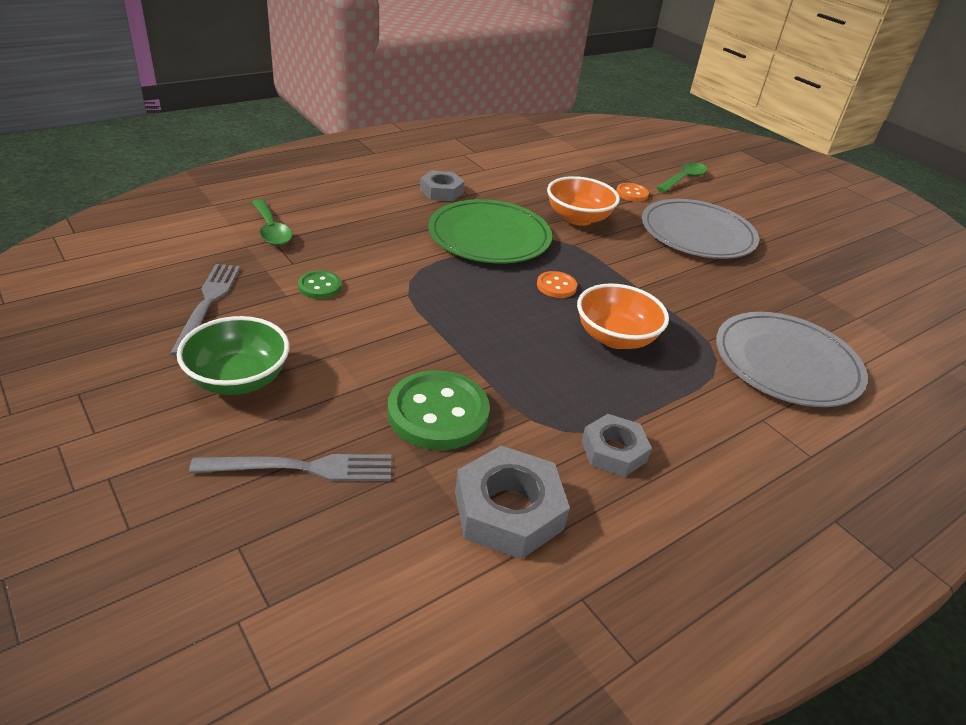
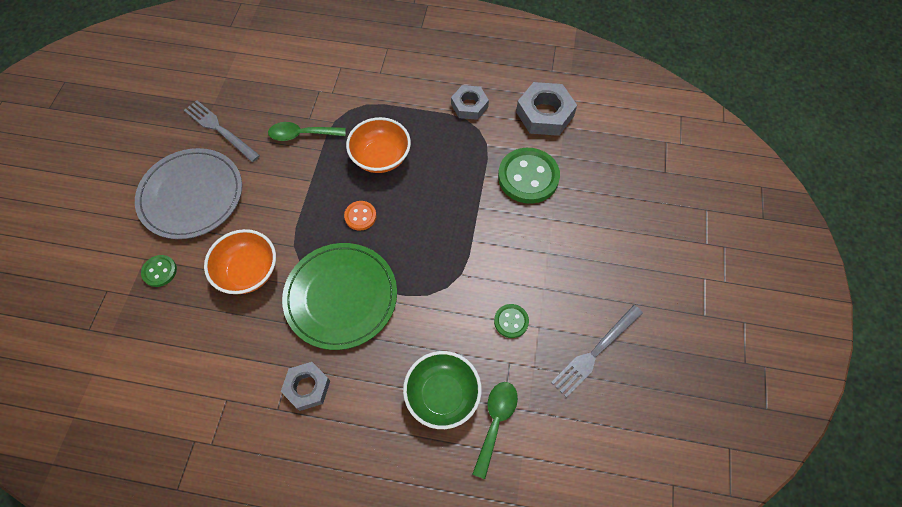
camera: 130 degrees left, 25 degrees up
(238, 379) = (613, 268): green bowl -> green bowl (442, 395)
(301, 468) = (616, 190): grey fork -> grey fork (220, 129)
(632, 194) = (159, 271): orange button -> green button
(683, 179) = (84, 259): green spoon -> green spoon (302, 134)
(786, 363) = (317, 84): grey plate -> none

